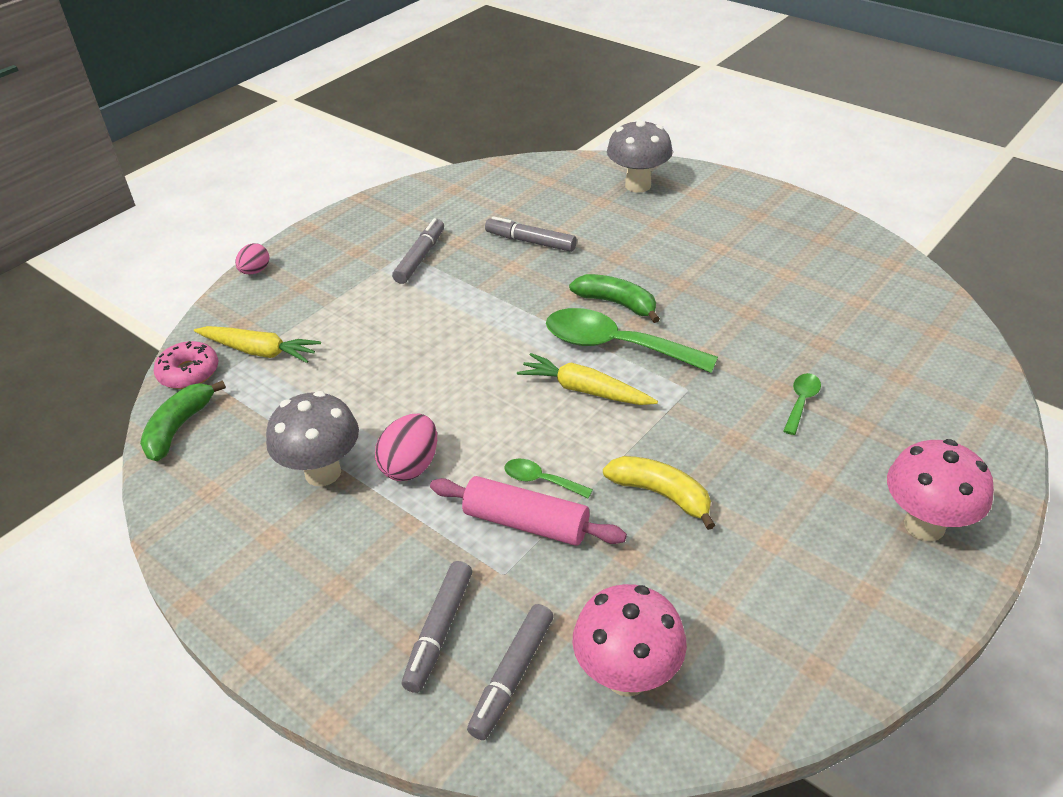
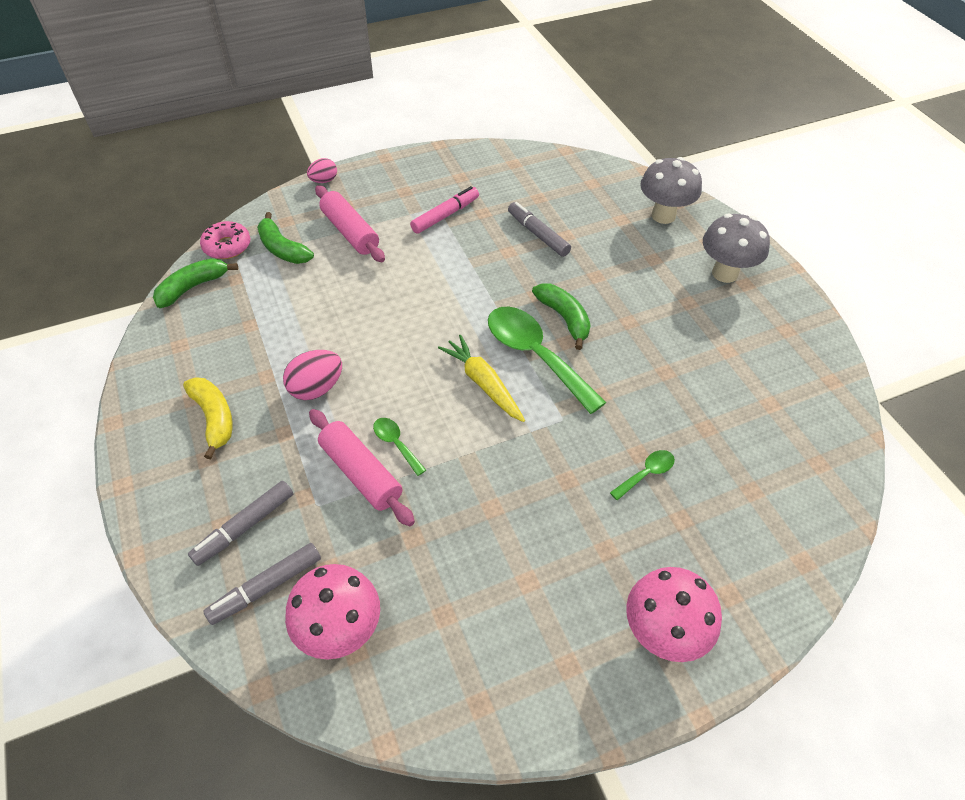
camera: 25 degrees right, 10 degrees up
(259, 351) = (282, 249): yellow carrot -> green banana
(323, 472) = (257, 365): grey mushroom -> grey mushroom (724, 273)
(327, 308) = (350, 232): none -> pink rolling pin
(420, 257) = (445, 215): grey marker -> pink marker
(661, 494) = (474, 499): yellow banana -> yellow banana (214, 418)

